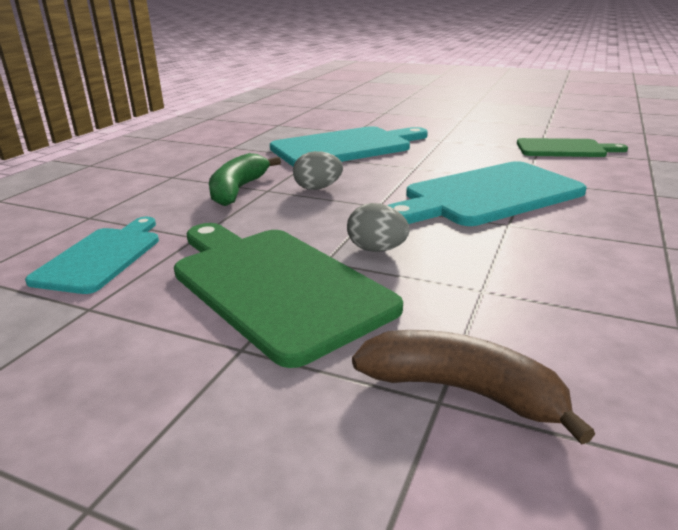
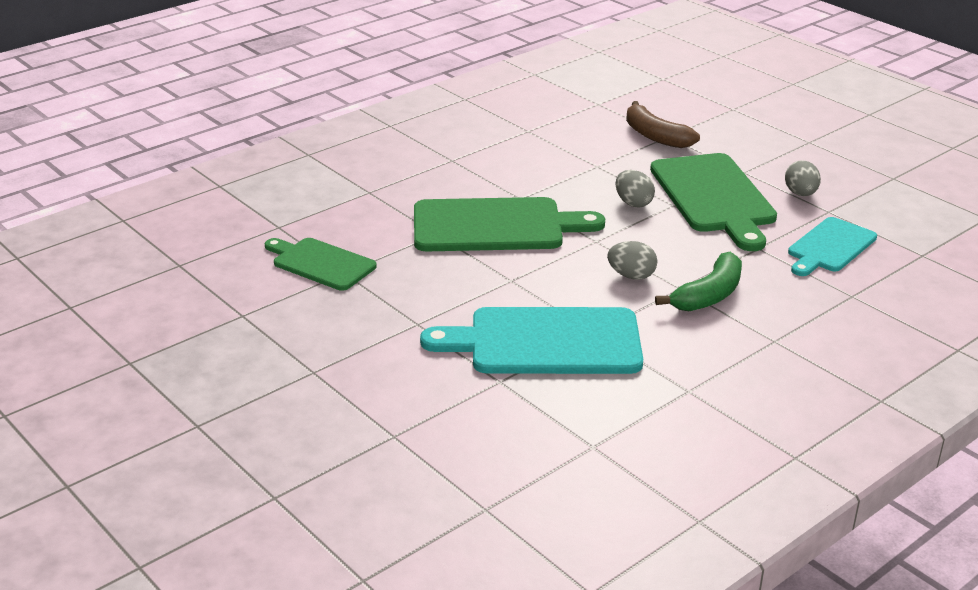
camera: 155 degrees left, 5 degrees up
(133, 328) = (800, 194): none -> grey egg
(487, 195) = (495, 226): turquoise cutting board -> green cutting board

